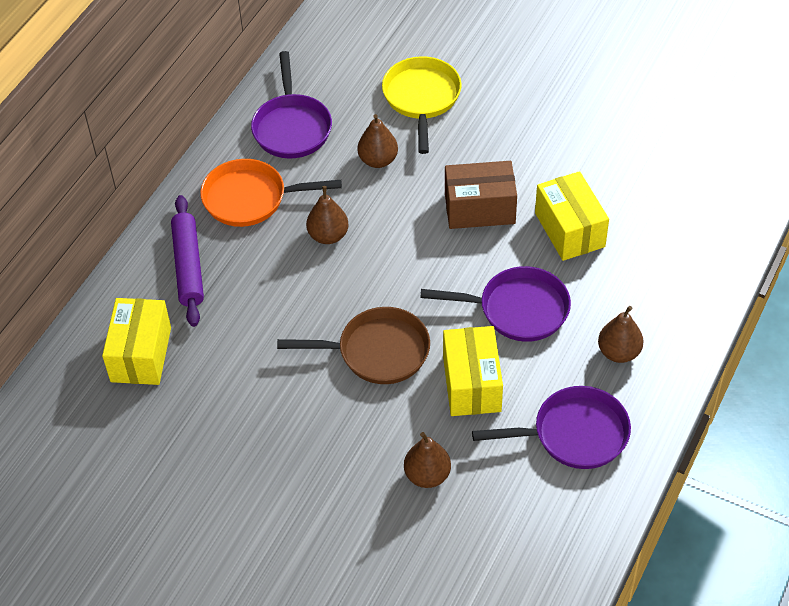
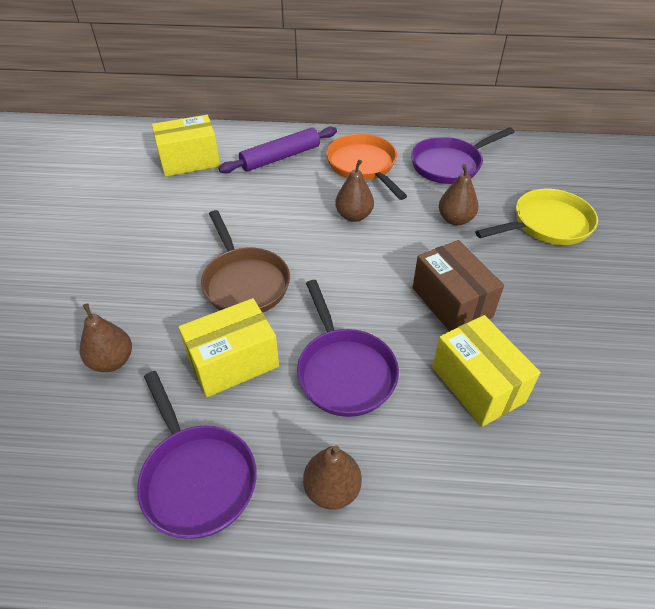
camera: 65 degrees right, 5 degrees down
(569, 230) = (477, 384): yellow box -> yellow box turned 75 degrees counterclockwise

